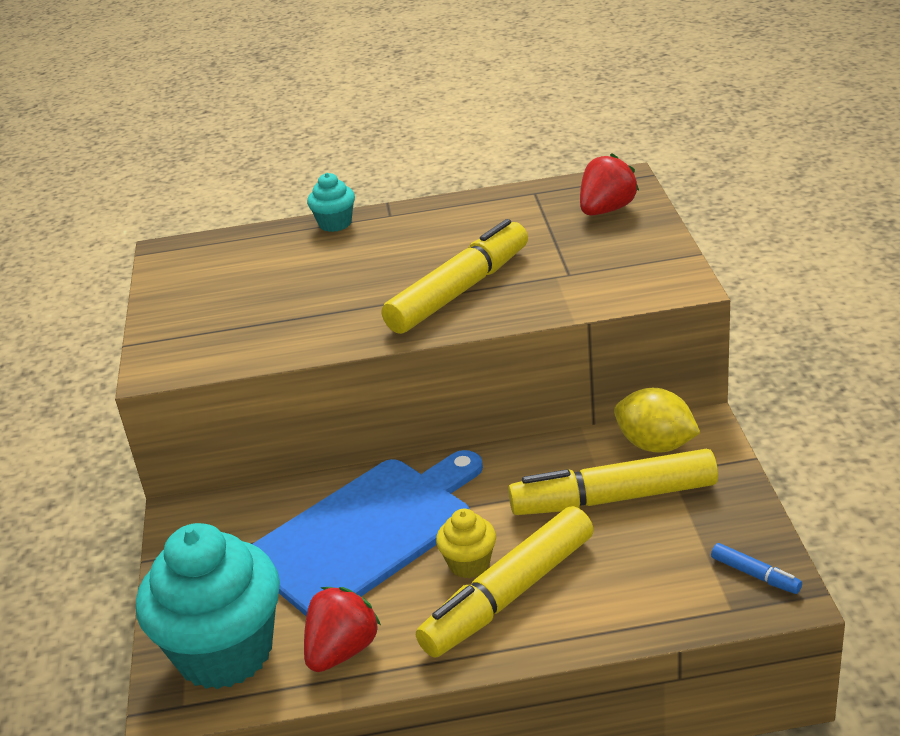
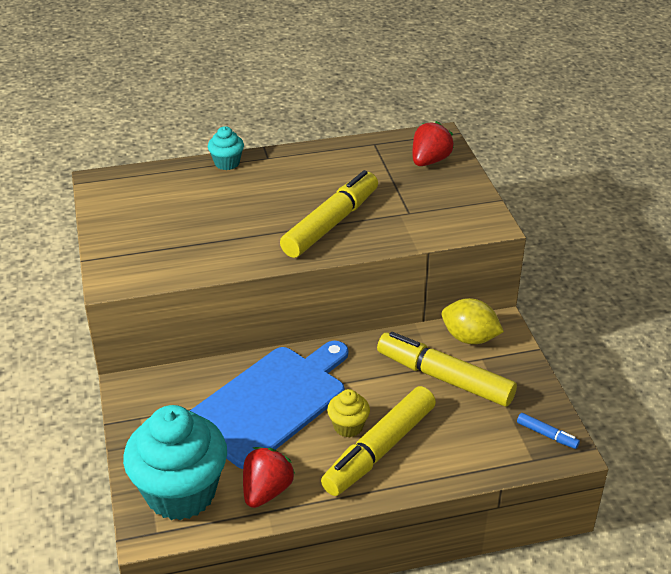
camera: 10 degrees left, 5 degrees up
(613, 498) = (444, 378): yellow marker -> yellow marker turned 45 degrees clockwise

